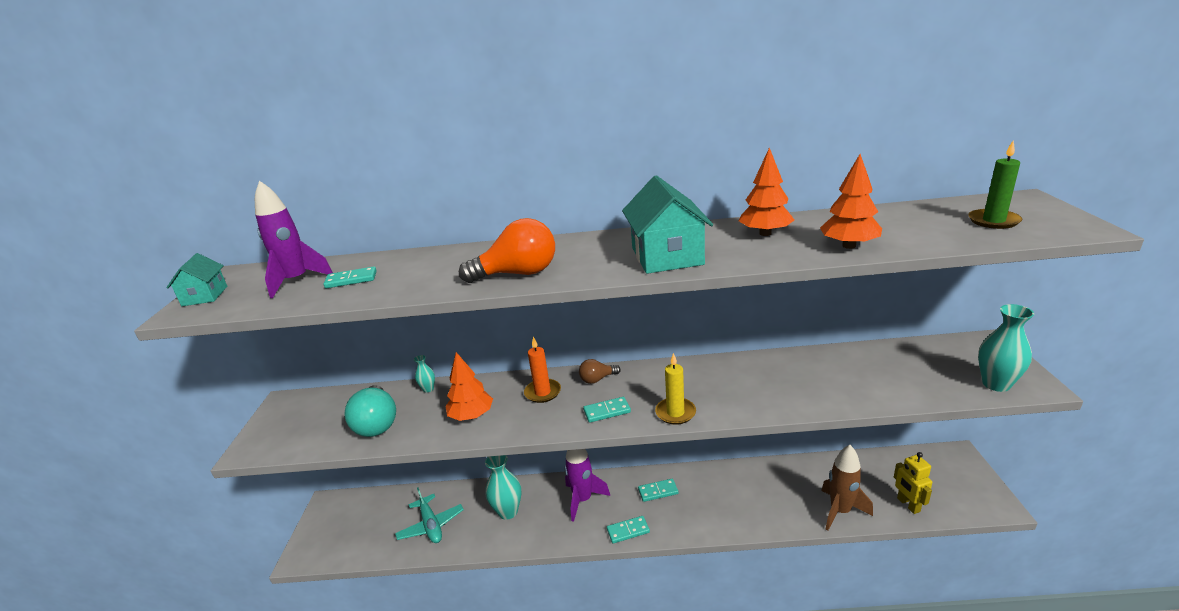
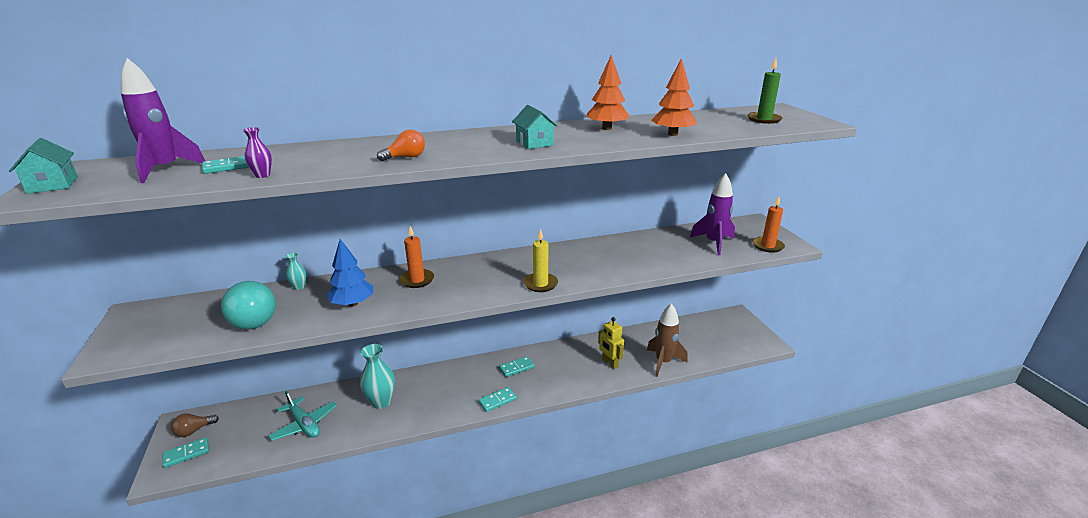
camera: 20 degrees left, 0 degrees up
(373, 293) = (262, 175): none -> purple vase
(471, 416) = (352, 303): orange tree -> blue tree
(518, 274) = (406, 157): orange light bulb -> orange light bulb, size x0.54
(583, 500) = (451, 383): purple rocket -> purple rocket (714, 243)
(597, 379) = (465, 266): brown light bulb -> brown light bulb (194, 431)
(607, 411) = (481, 288): turquoise domino -> turquoise domino (186, 454)
(667, 256) = (534, 143): turquoise house -> turquoise house, size x0.56
(908, 505) = (710, 351): yellow robot -> yellow robot (610, 363)
(996, 384) = (767, 246): turquoise vase -> orange candle

